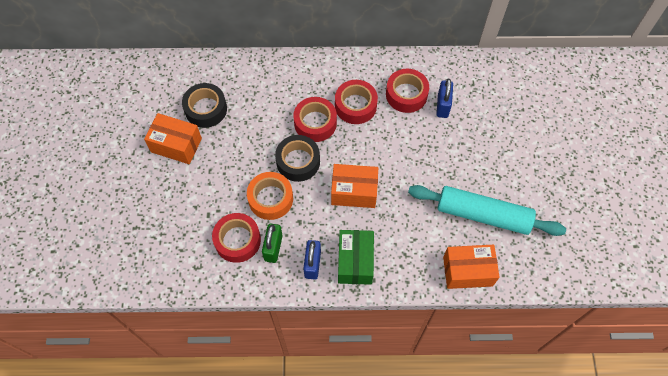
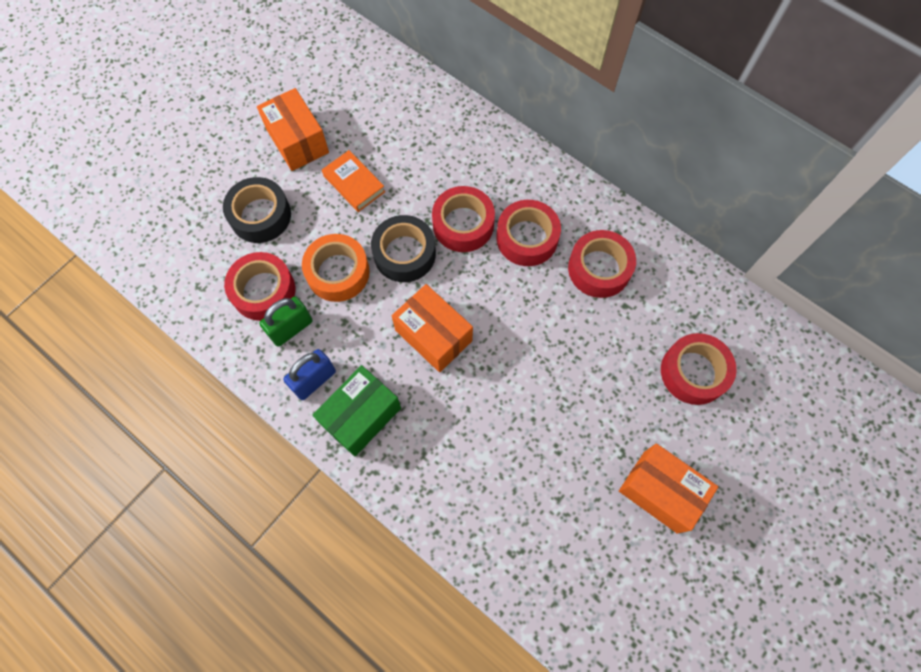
camera: 40 degrees right, 5 degrees up
(206, 109) = (362, 124): black tape -> black tape (260, 215)
(233, 145) = (354, 184): none -> orange book
(442, 106) = (631, 314): blue padlock -> none
(467, 271) = (477, 535): orange box -> orange box (660, 491)
(483, 215) = (558, 484): turquoise rolling pin -> none
(496, 112) = (693, 372): none -> red tape

